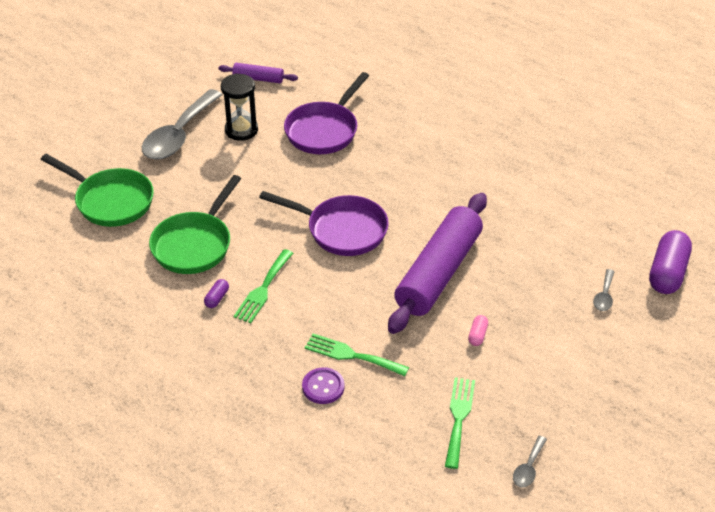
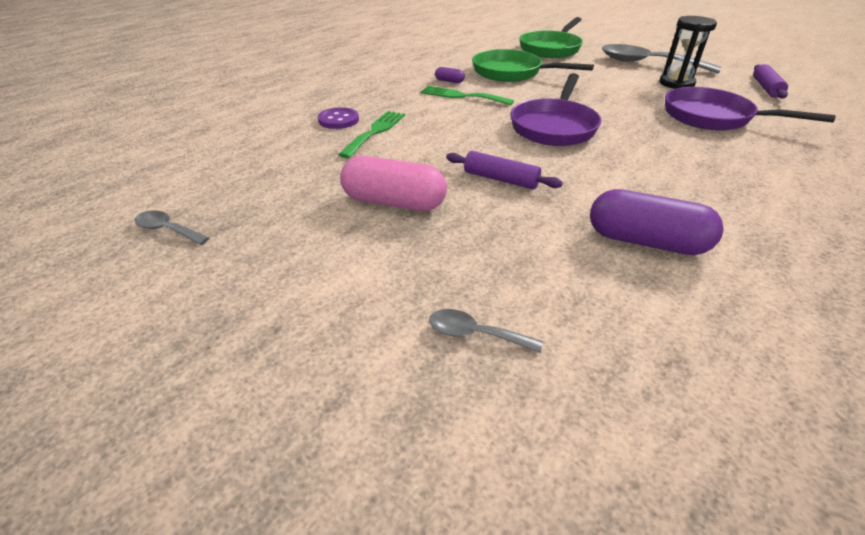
camera: 90 degrees right, 5 degrees down
(439, 273) = (500, 179): purple rolling pin -> purple rolling pin, size x0.45
(459, 418) = (269, 186): green fork -> none
(477, 335) = (394, 202): pink capsule -> pink capsule, size x2.23
(668, 273) = (560, 456): purple capsule -> purple capsule (646, 241)

